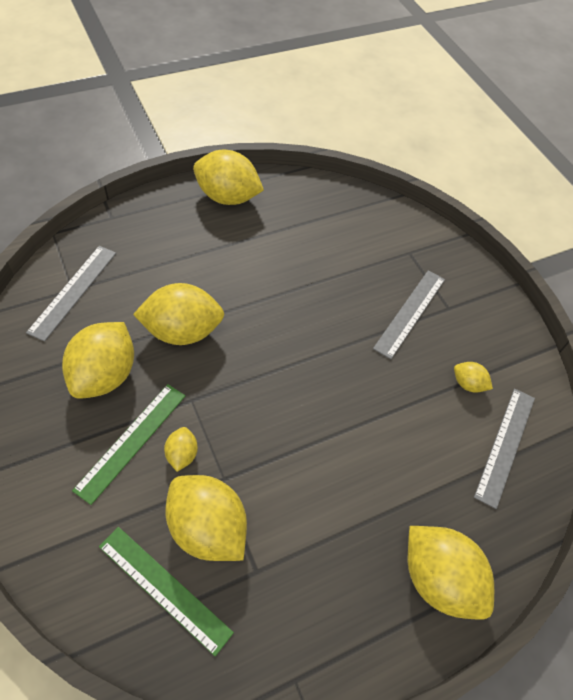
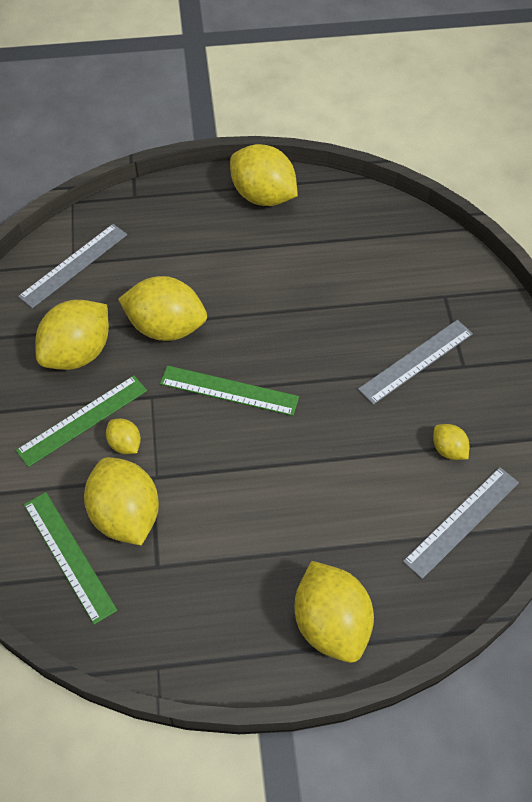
camera: 25 degrees right, 0 degrees up
(182, 454) = (125, 444): yellow lemon -> yellow lemon turned 60 degrees counterclockwise
(261, 377) = (229, 390): none -> green ruler

